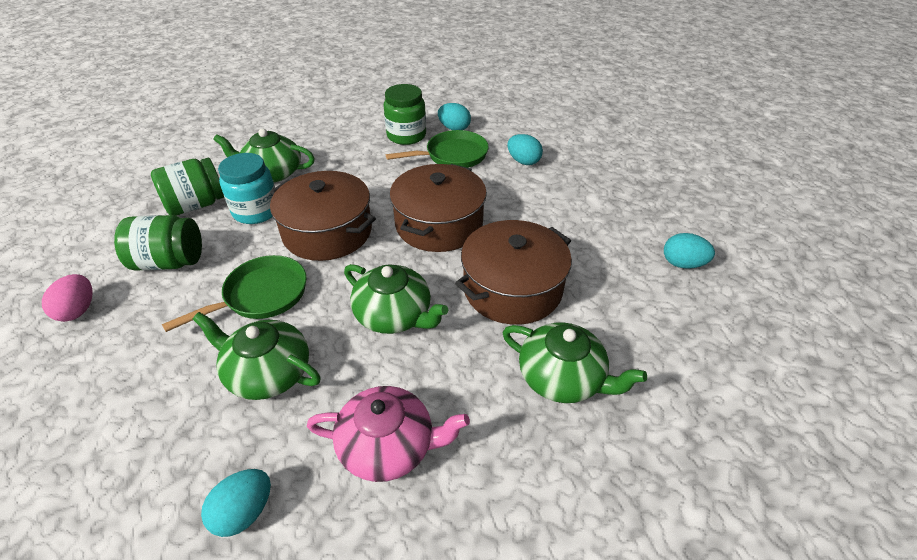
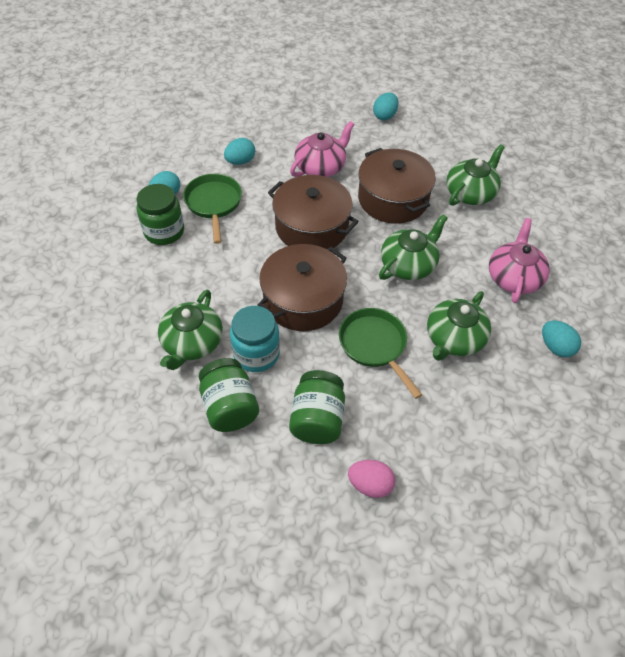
camera: 80 degrees left, 10 degrees up
(544, 218) = (321, 167): none -> pink teapot

